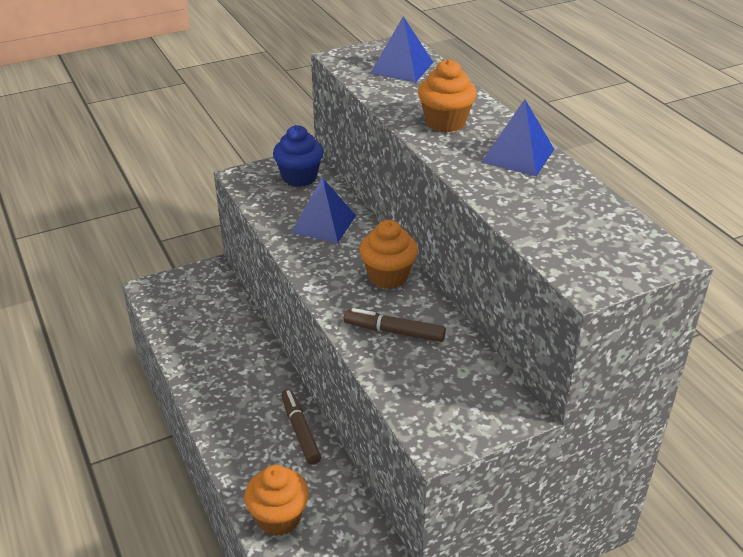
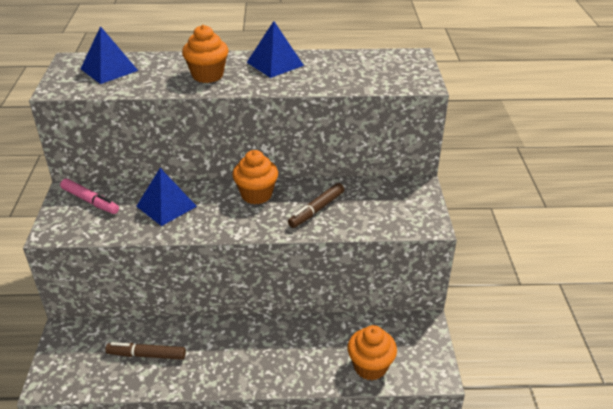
camera: 65 degrees left, 0 degrees up
(299, 177) = (90, 201): blue cupcake -> pink marker
(300, 431) = (295, 330): brown marker -> brown marker (146, 355)

